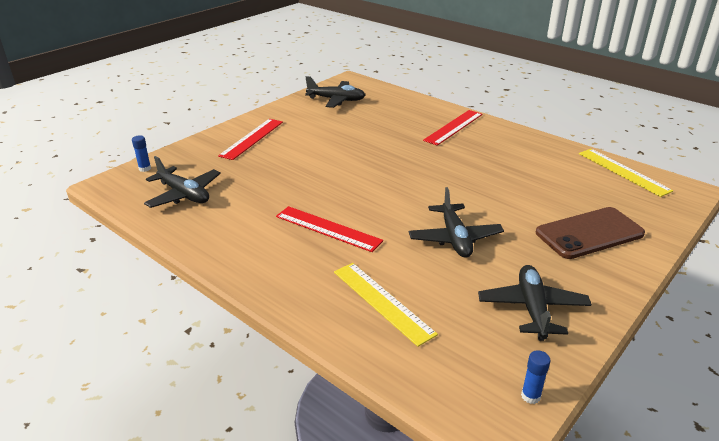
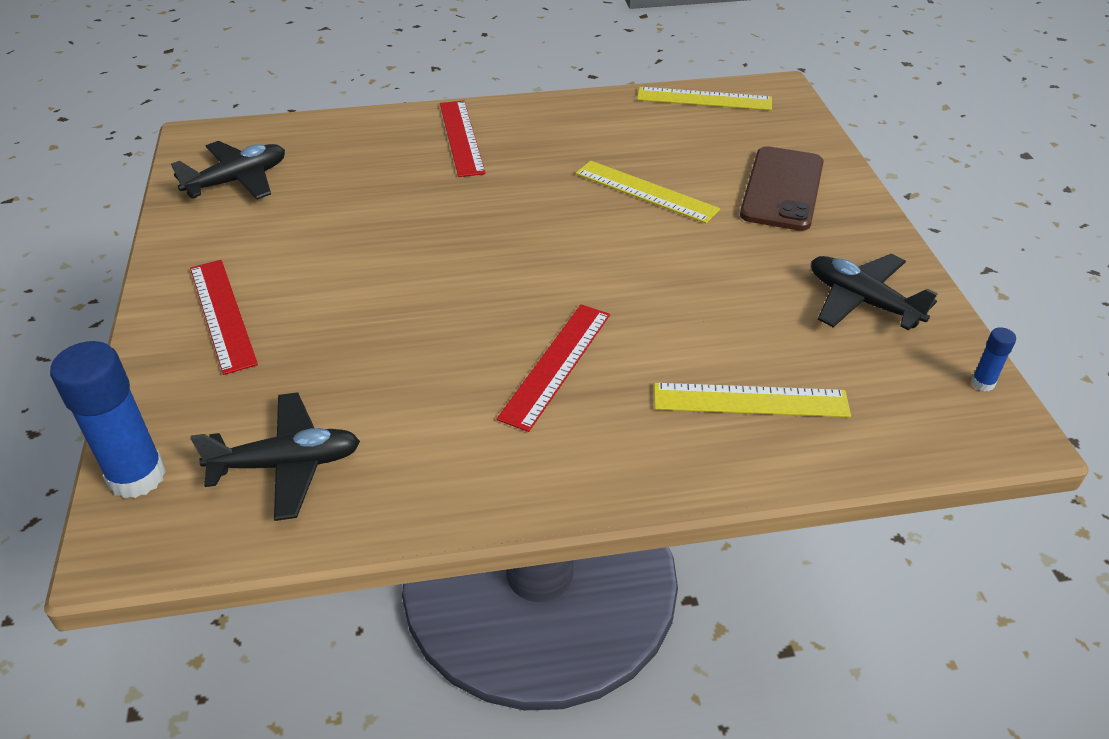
camera: 50 degrees left, 10 degrees up
(145, 168) = (137, 476): blue glue stick -> blue glue stick, size x2.23
(328, 228) = (556, 365): red ruler -> red ruler turned 45 degrees counterclockwise
(454, 238) = (692, 278): black plane -> none
(503, 192) = (646, 191): none -> yellow ruler

